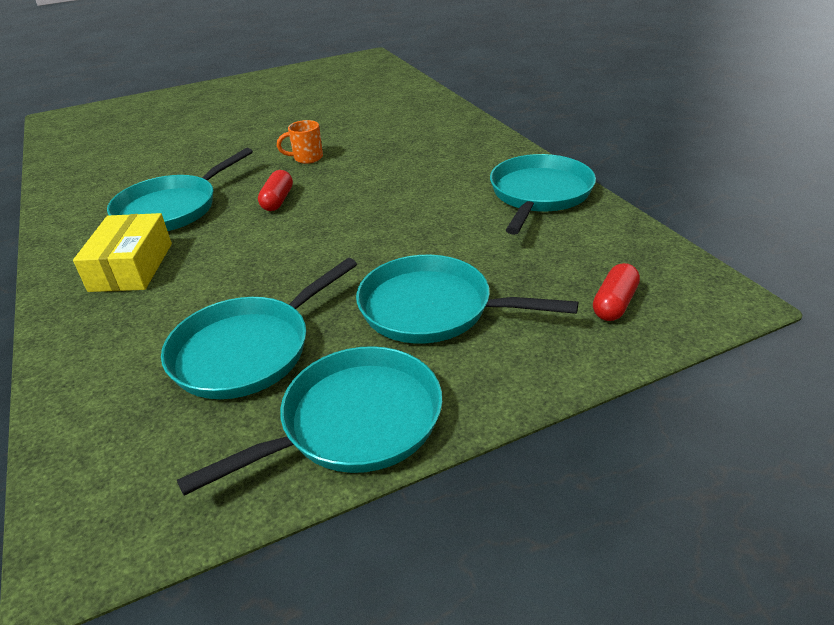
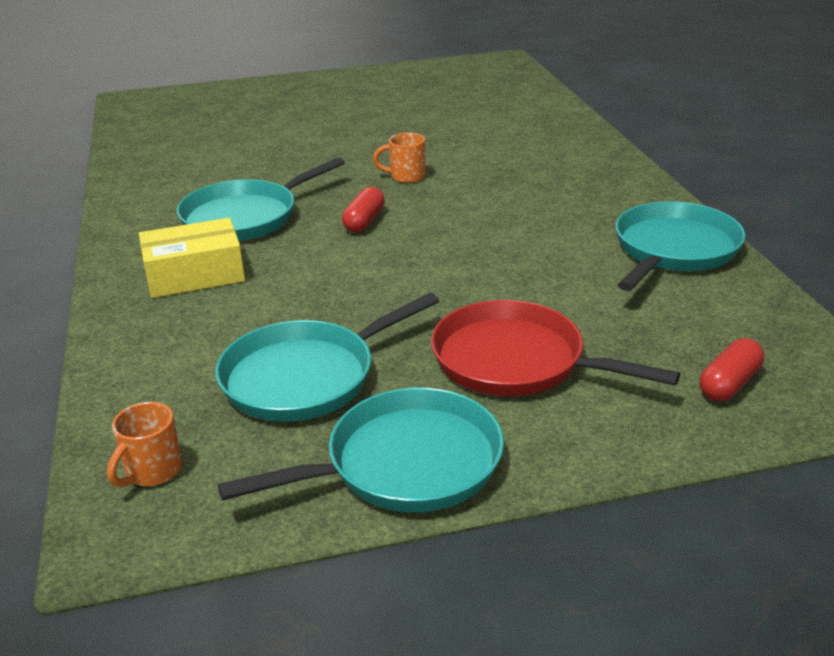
camera: 10 degrees right, 5 degrees down
(111, 470) = (152, 471): none -> orange mug
(131, 267) = (195, 275): yellow box -> yellow box turned 60 degrees clockwise
(432, 308) = (515, 361): turquoise pan -> red pan

